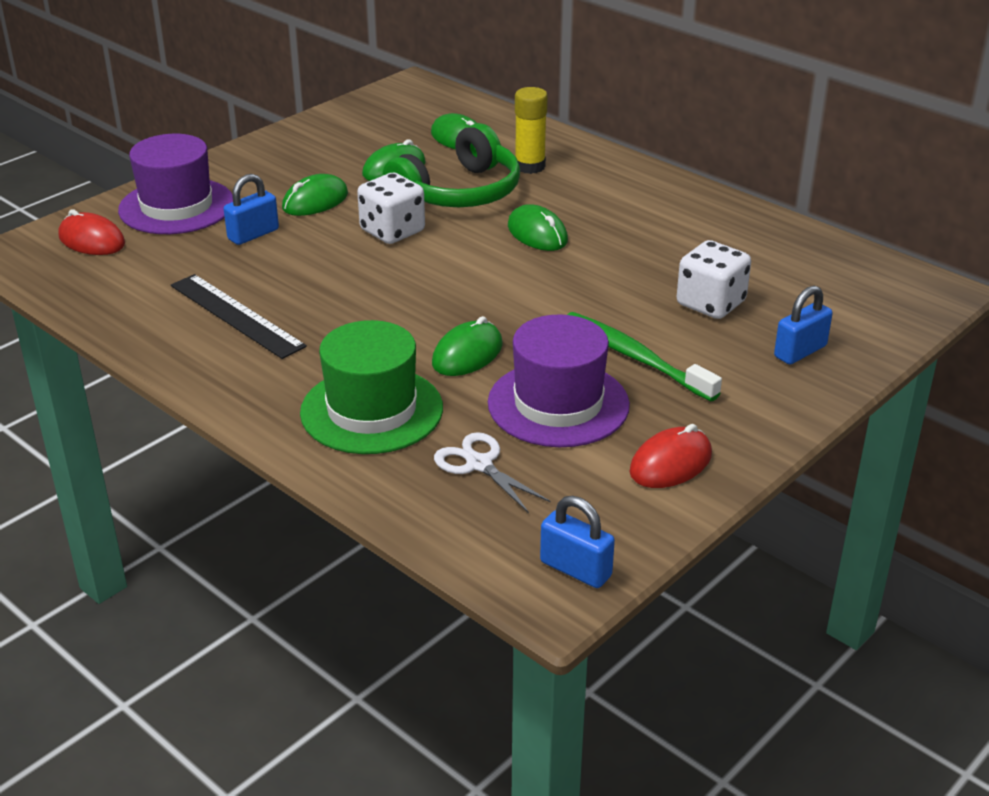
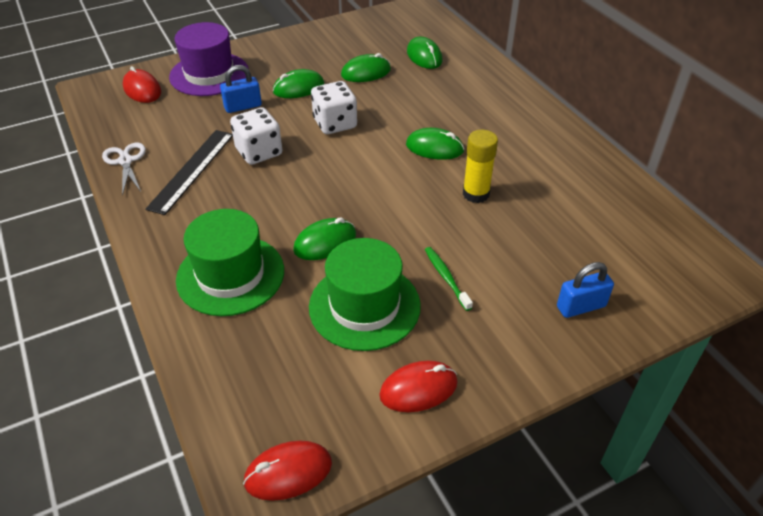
camera: 20 degrees right, 10 degrees up
(236, 315) = (192, 170): black ruler -> black ruler turned 45 degrees clockwise
(459, 192) = (399, 101): green headphones -> none
(479, 464) = (275, 346): white scissors -> white scissors (125, 161)
(530, 166) = (461, 89): yellow glue stick -> yellow glue stick (476, 194)
(537, 234) = (434, 148): green mouse -> green mouse turned 60 degrees counterclockwise
(558, 404) = (364, 306): purple hat -> green hat
(575, 569) = (288, 472): blue padlock -> red mouse
(635, 357) = (446, 277): green toothbrush -> green toothbrush, size x0.58
(710, 303) = (531, 241): white dice -> white dice (259, 152)

